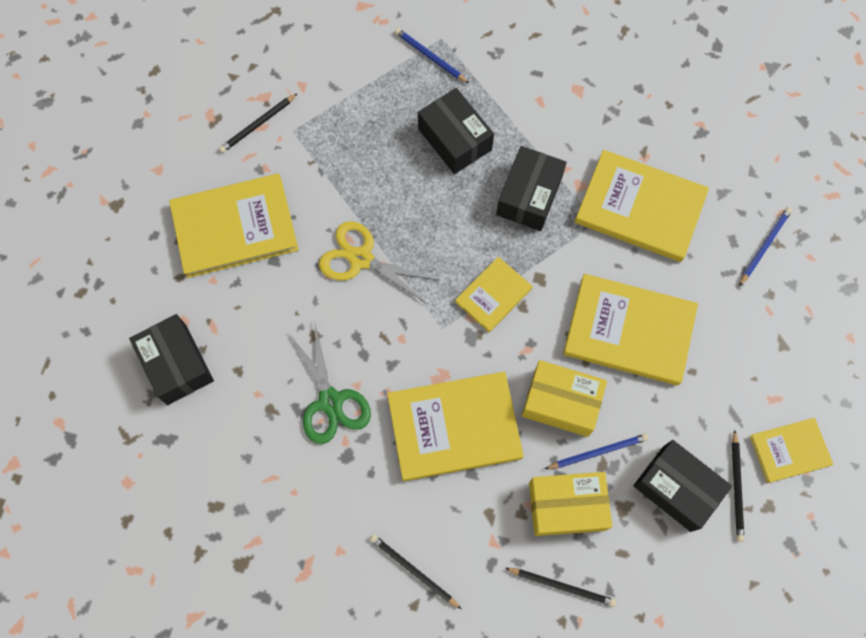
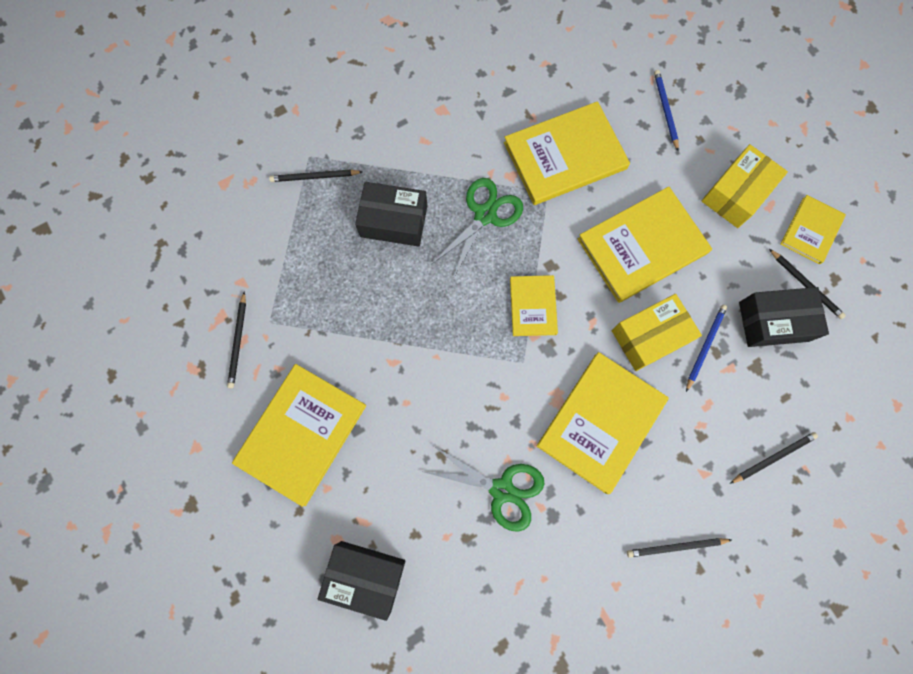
camera: 45 degrees left, 5 degrees up
(360, 258) = (417, 368): yellow scissors -> none
(430, 57) = (315, 177): blue pencil -> black pencil
(529, 196) = (485, 214): black box -> green scissors
(566, 506) = (723, 402): yellow box -> yellow box (736, 194)

